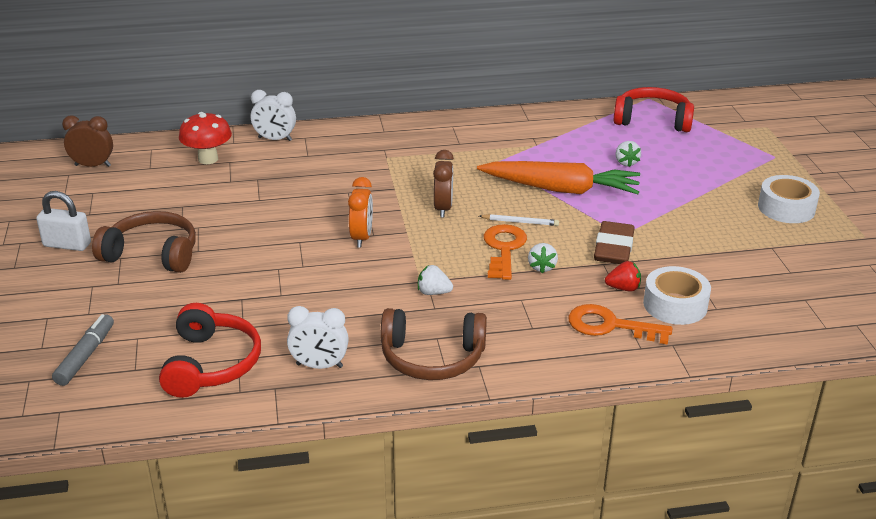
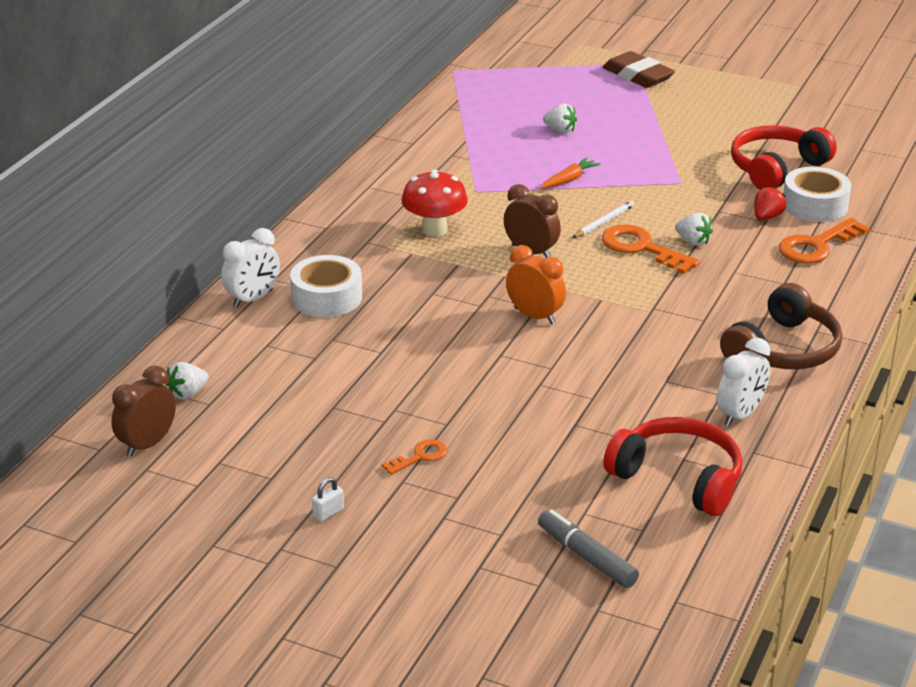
camera: 55 degrees left, 0 degrees up
(67, 245) = (328, 513): white padlock -> white padlock, size x0.49
(152, 254) = (420, 457): brown headphones -> orange key
(208, 159) = (242, 357): red mushroom -> red mushroom (434, 230)
(433, 292) = (677, 311): white strawberry -> white strawberry (187, 393)
(561, 189) = (569, 180): orange carrot -> orange carrot, size x0.41
(613, 248) = (699, 196): brown eraser -> brown eraser (638, 75)
(652, 120) = (498, 86): red headphones -> red headphones (776, 168)
(786, 208) = (722, 96): white tape -> white tape (327, 297)

